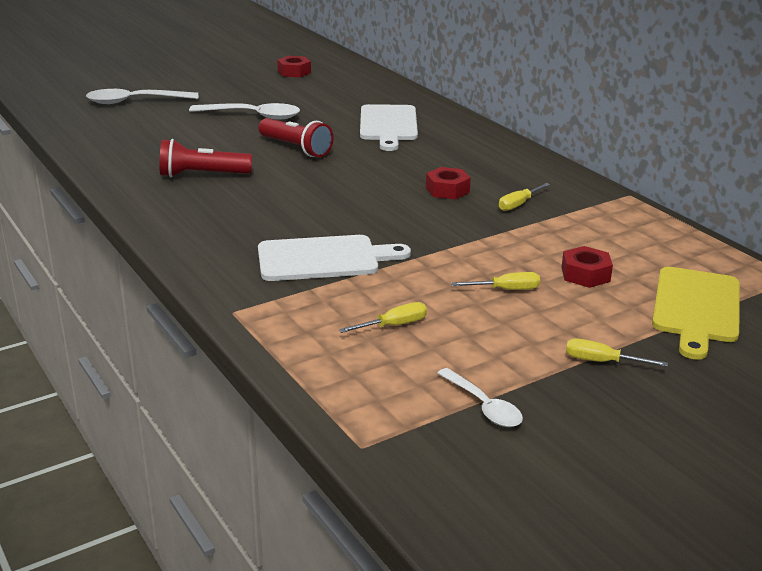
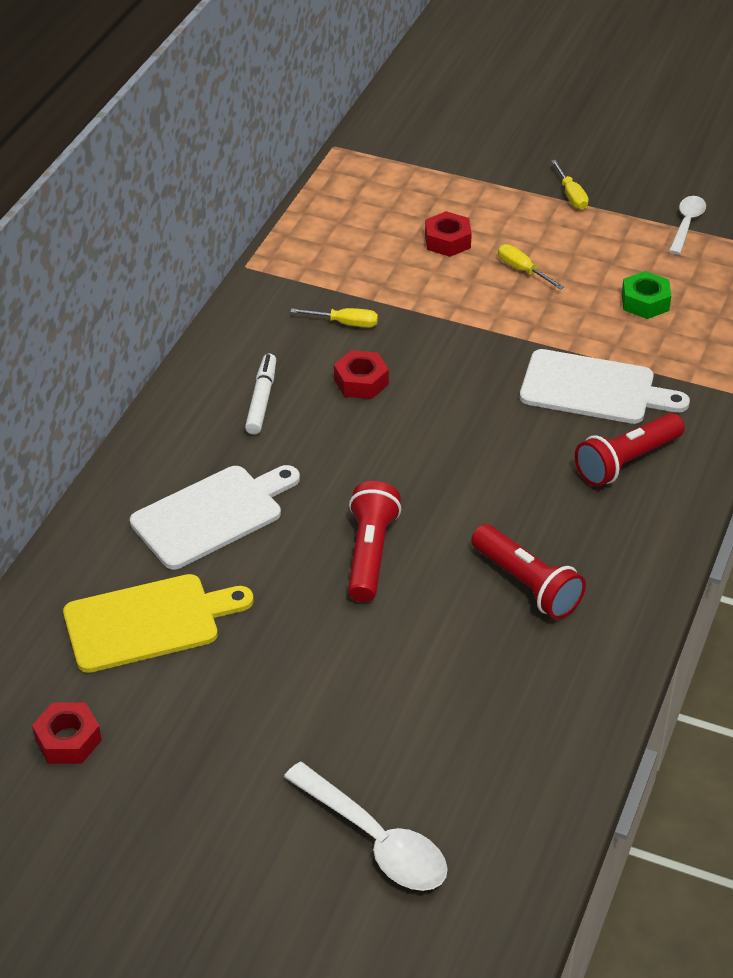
camera: 125 degrees left, 15 degrees up
(239, 240) = (626, 461): none -> red flashlight
(253, 116) = (303, 662): white spoon -> none
(324, 259) = (594, 389): white cutting board -> white cutting board turned 150 degrees clockwise
(394, 325) = (645, 302): yellow screwdriver -> green nut
(470, 160) = (262, 400): none -> white marker
(696, 308) = (442, 177): yellow cutting board -> yellow cutting board (149, 622)

